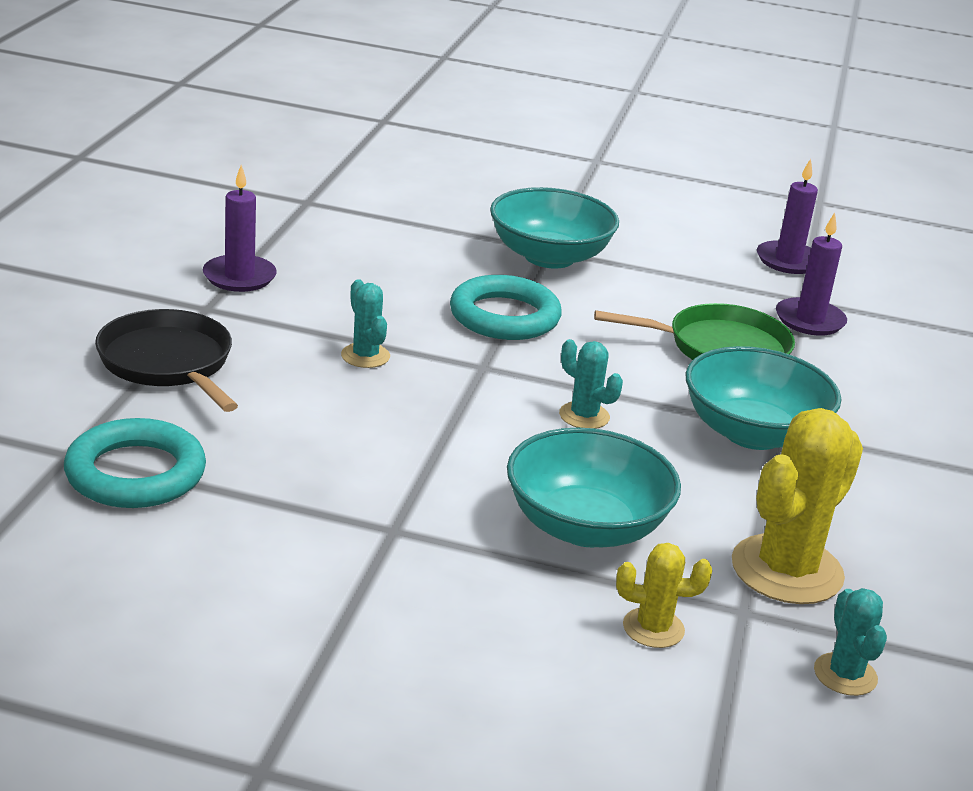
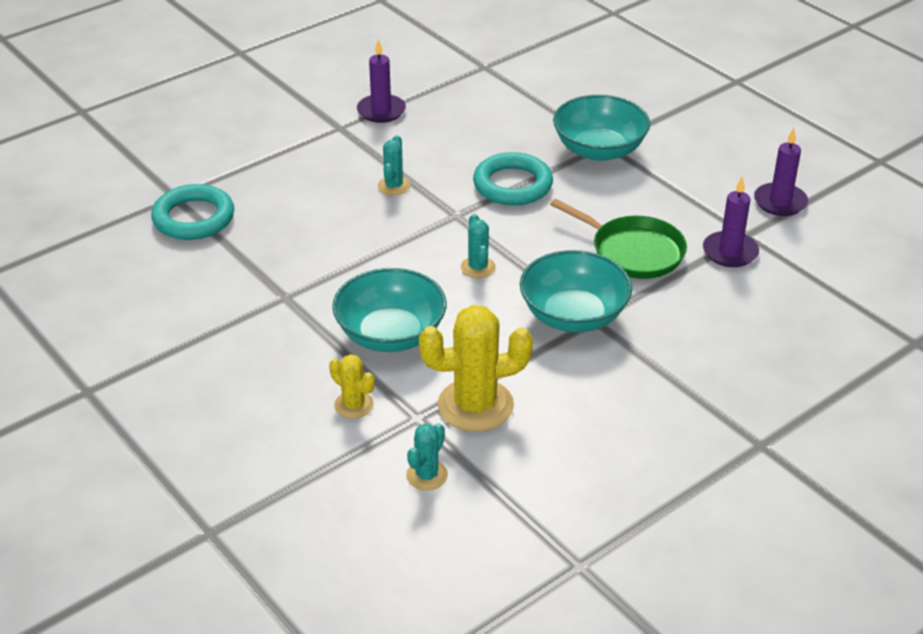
camera: 40 degrees right, 10 degrees up
(168, 363) = (280, 157): black pan -> none

